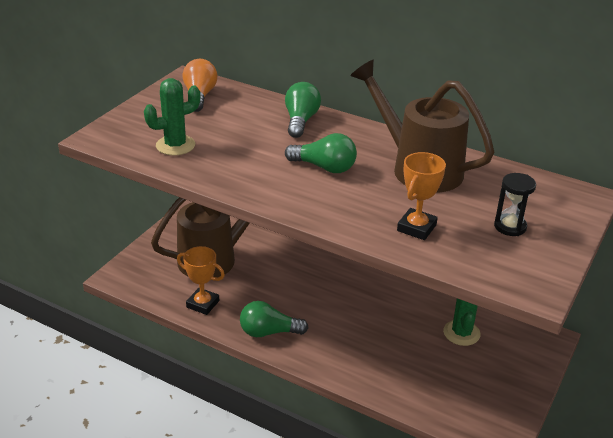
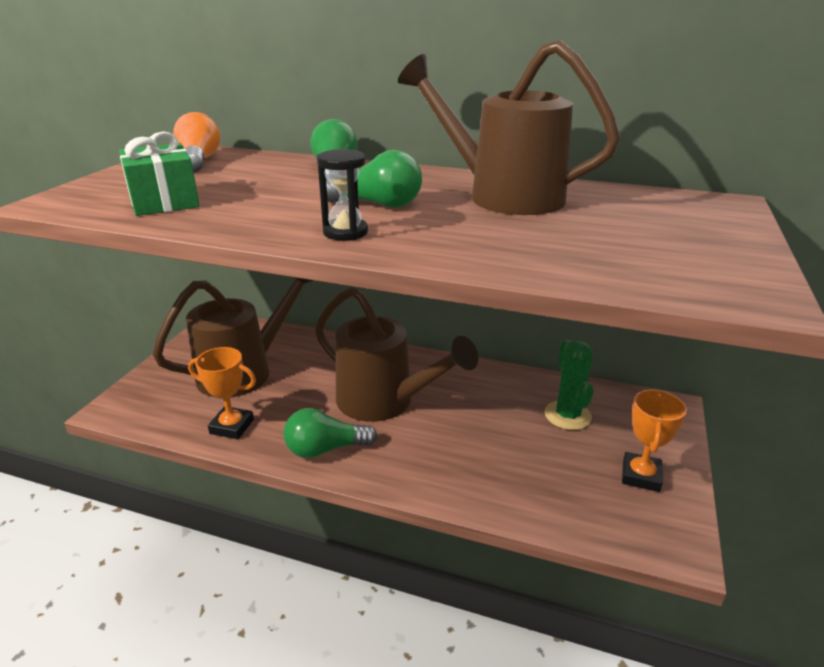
camera: 10 degrees left, 5 degrees down
(175, 145) = (164, 201): green cactus -> green gift
(320, 300) = (384, 402): none -> brown watering can
(416, 228) = (535, 249): orange trophy -> orange trophy (640, 476)
(510, 227) = (660, 237): black hourglass -> black hourglass (345, 232)

